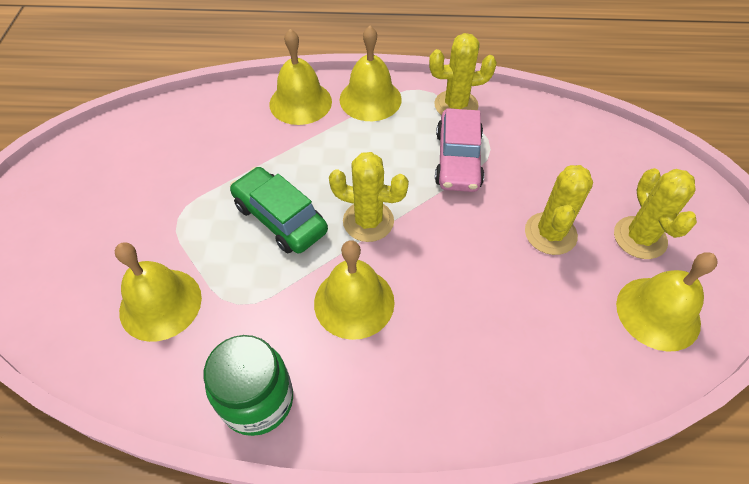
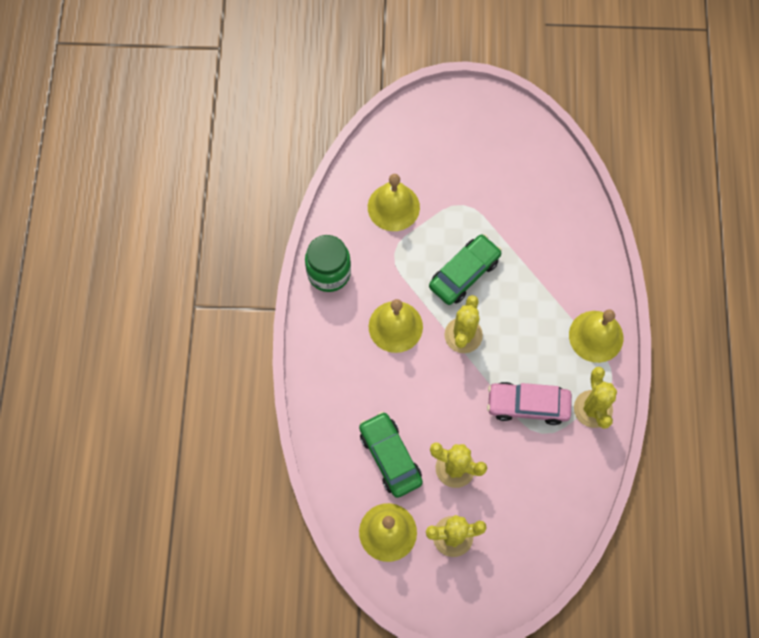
camera: 90 degrees right, 15 degrees up
(300, 102) = (588, 279): yellow bell -> none
(550, 309) = (390, 457): none -> green car

